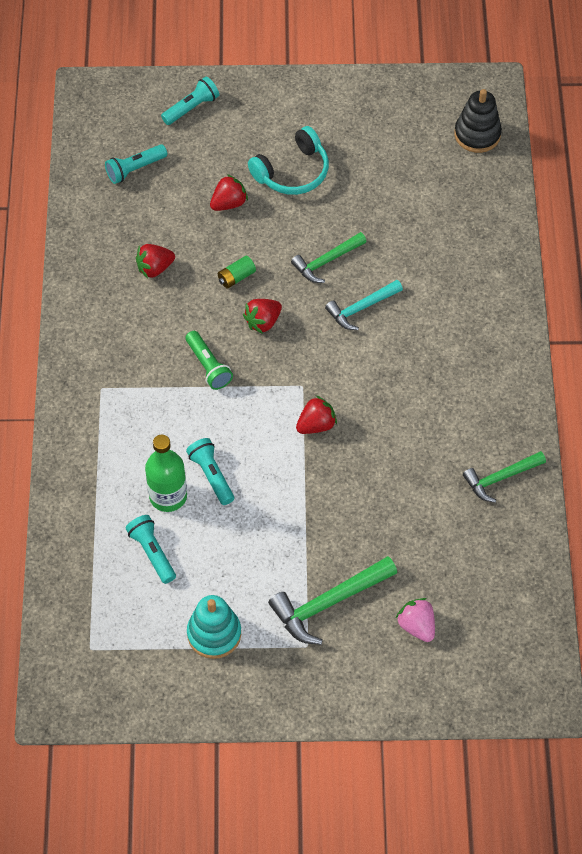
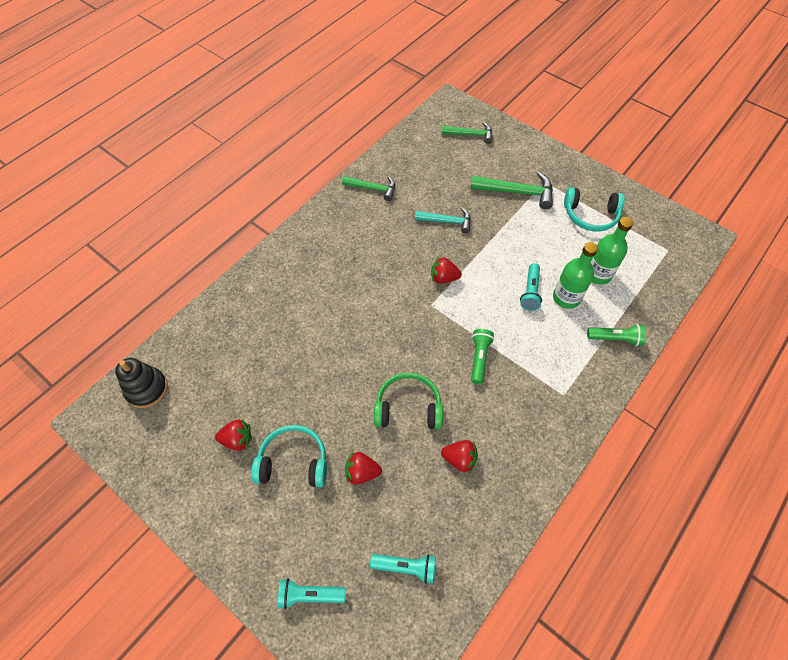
camera: 140 degrees left, 0 degrees up
(85, 484) = (615, 339): none -> green flashlight
(152, 552) = (598, 274): turquoise flashlight -> green bottle
(214, 634) = (590, 216): turquoise stacking toy -> turquoise headphones
(236, 277) = (408, 407): green battery -> green headphones
(263, 322) = (418, 362): red strawberry -> red strawberry (237, 440)
(326, 261) = (339, 373): green hammer -> green hammer (470, 134)
(361, 308) = (350, 326): turquoise hammer -> turquoise hammer (447, 221)
(417, 626) = (481, 158): pink strawberry -> none

